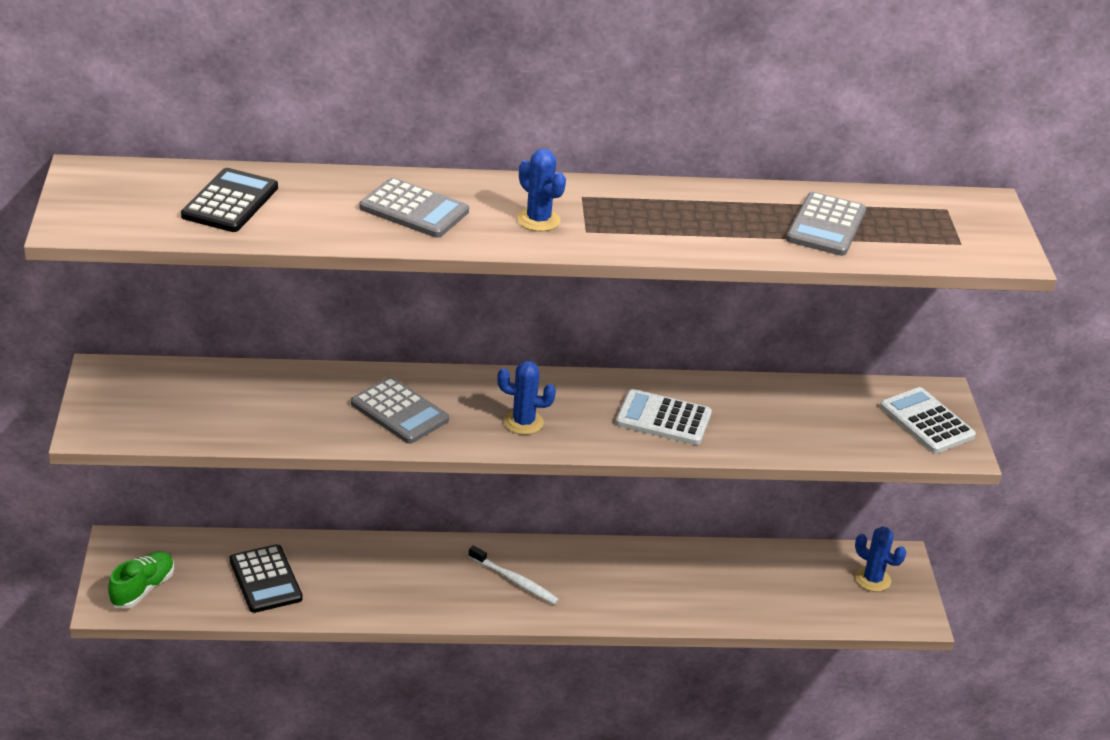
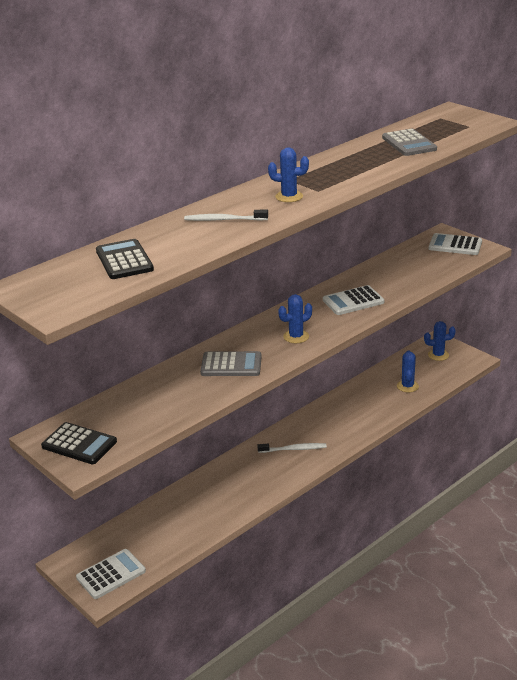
camera: 35 degrees left, 5 degrees down
(142, 589) = (111, 574): green shoe -> white calculator
(265, 579) = (171, 527): black calculator -> black calculator (79, 444)
(414, 210) = (224, 220): grey calculator -> white toothbrush
(768, 594) = (407, 386): none -> blue cactus

